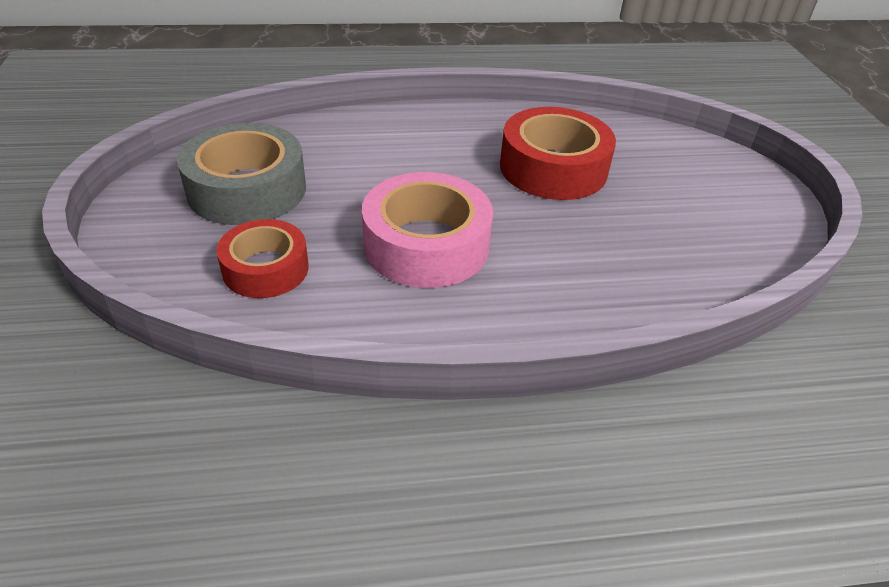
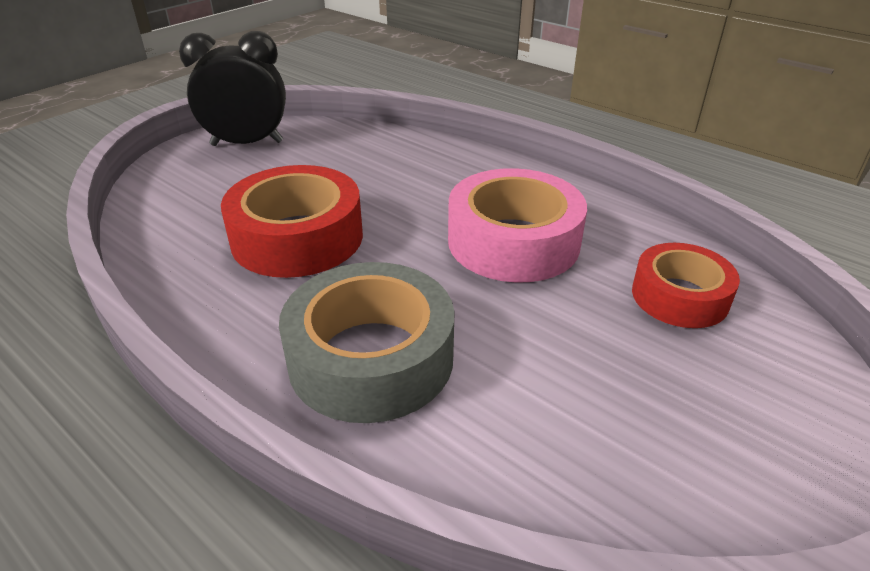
camera: 130 degrees left, 5 degrees down
(247, 189) = (639, 403): grey tape -> grey tape (371, 358)
(752, 208) = (247, 143): none -> black clock

